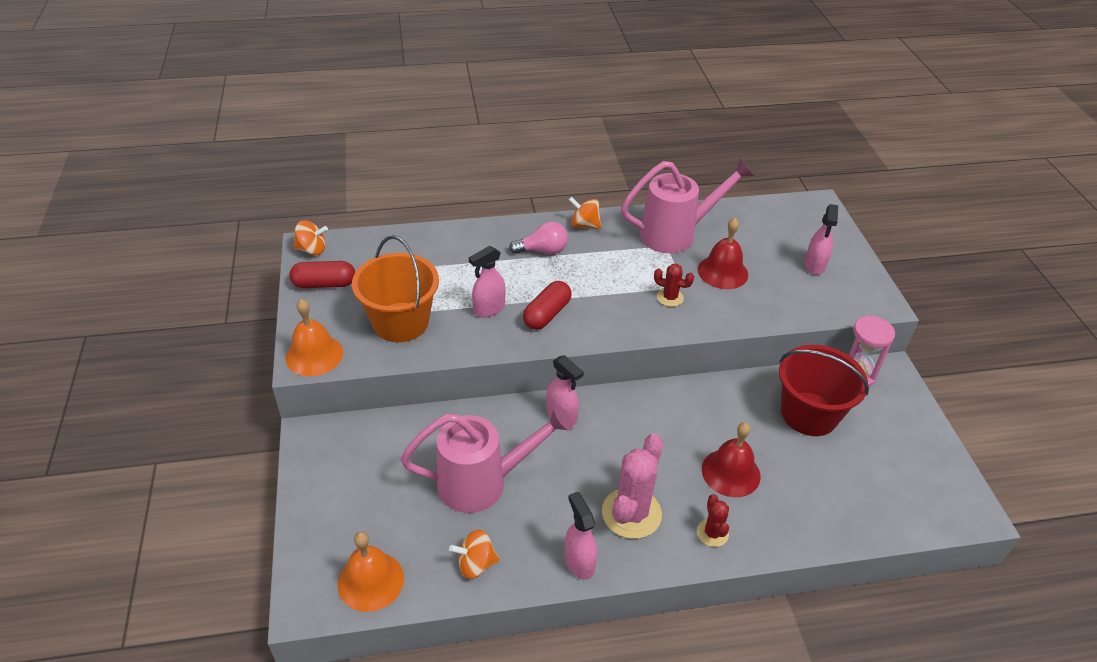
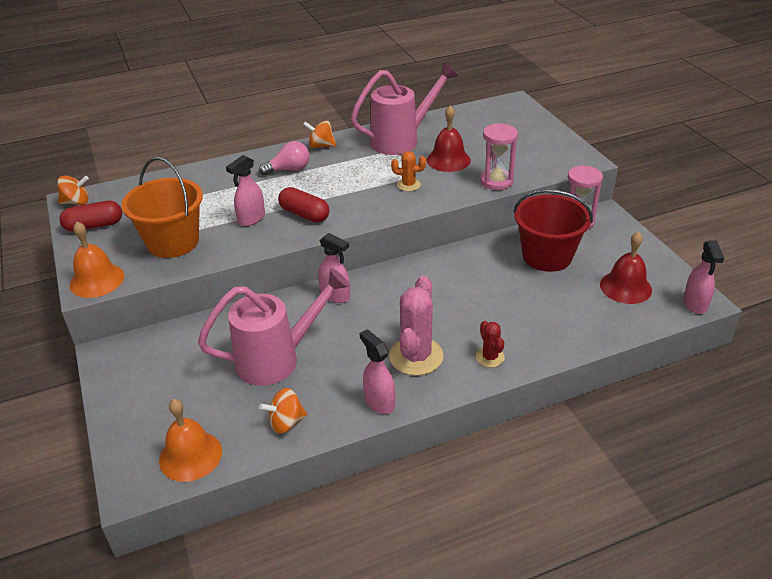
camera: 10 degrees left, 5 degrees down
(547, 314) = (304, 214): red capsule -> red capsule turned 75 degrees counterclockwise
(670, 297) = (408, 185): red cactus -> orange cactus
(731, 472) = (493, 310): red bell -> red bell (625, 287)
(771, 312) = (496, 181): none -> pink hourglass
(814, 265) = (523, 143): pink spray bottle -> pink spray bottle (695, 304)

